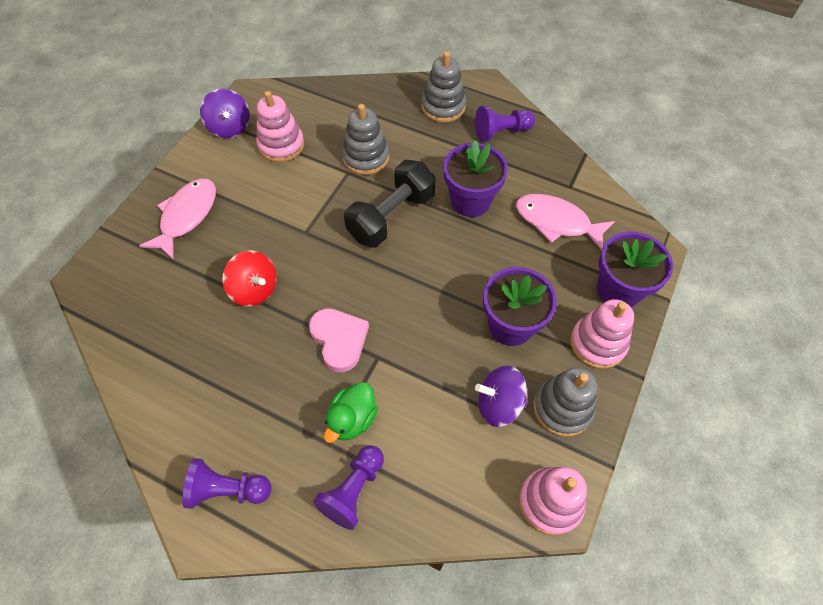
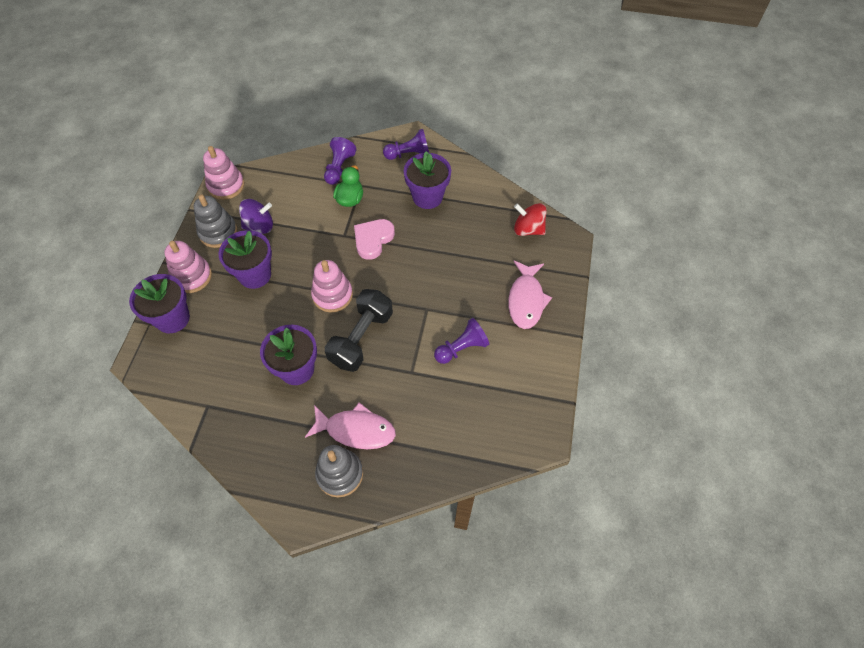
camera: 165 degrees right, 0 degrees up
(230, 127) = (539, 394): purple spinning top -> none
(235, 393) = (427, 197): none -> purple flower pot
(255, 289) = (445, 258): red spinning top -> red spinning top (528, 229)
(281, 145) = (482, 386): pink stacking toy -> pink stacking toy (332, 295)
(339, 340) = (373, 240): pink heart -> pink heart turned 75 degrees clockwise
(366, 157) = (400, 392): grey stacking toy -> none
(501, 132) = (275, 454): purple pawn -> purple pawn (461, 348)
(556, 222) = (220, 366): pink fish -> pink fish (356, 430)

